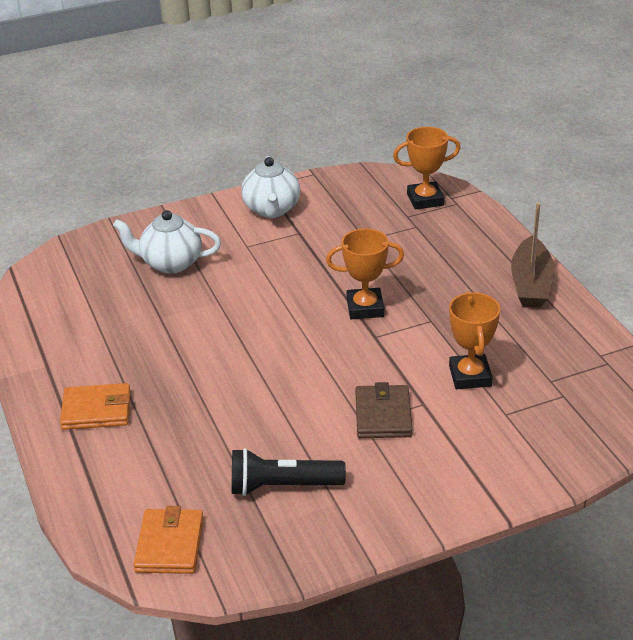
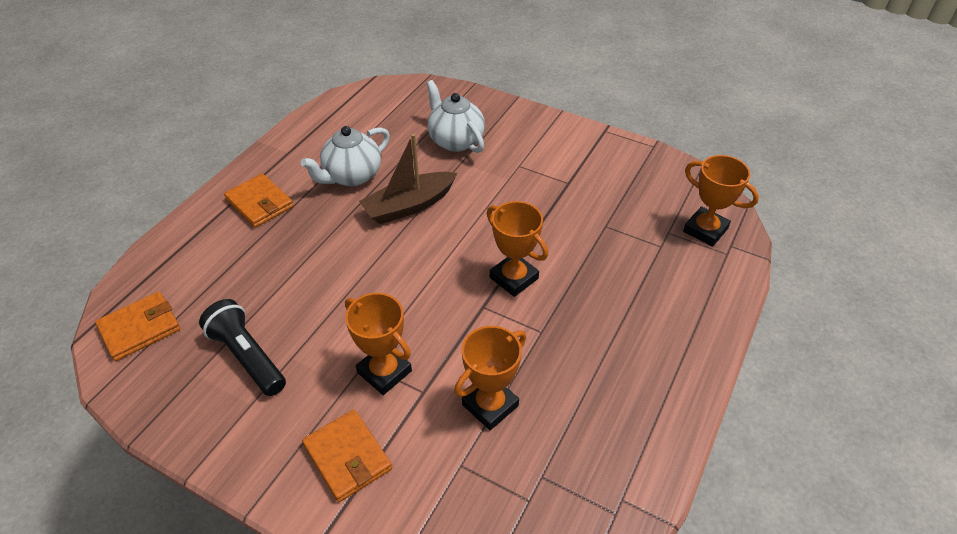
camera: 50 degrees right, 10 degrees up
(272, 209) = (579, 151): white teapot -> white teapot (352, 176)
(383, 415) = (384, 372): brown wallet -> orange trophy
(443, 467) = (347, 457): none -> orange wallet
(531, 284) = (672, 376): brown boat -> brown boat (409, 206)

